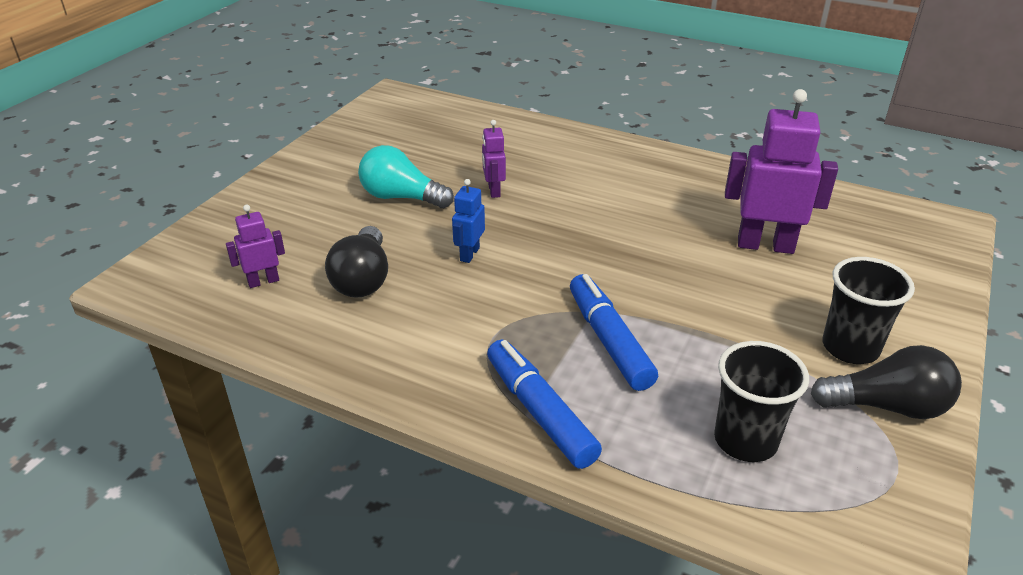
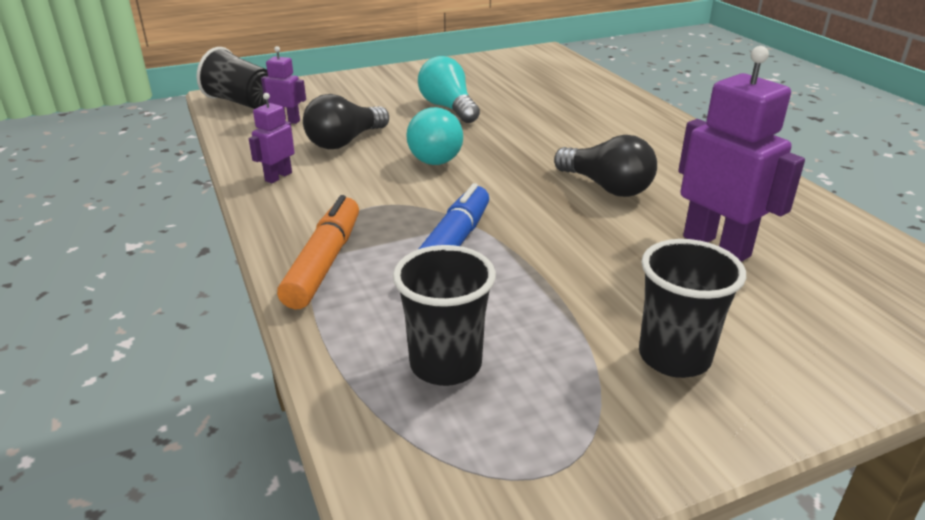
camera: 40 degrees right, 5 degrees down
(170, 281) = (241, 102): none -> black cup
(469, 254) = (439, 155): blue robot -> turquoise light bulb
(494, 191) = (523, 126): purple robot -> purple robot (278, 177)
(539, 412) = (324, 262): blue marker -> orange marker
(887, 406) = (634, 419): black light bulb -> black light bulb (606, 187)

